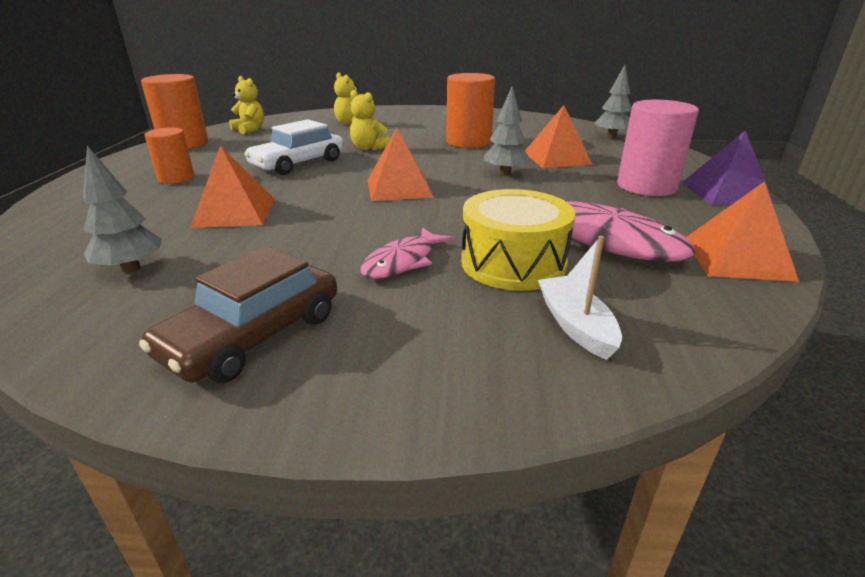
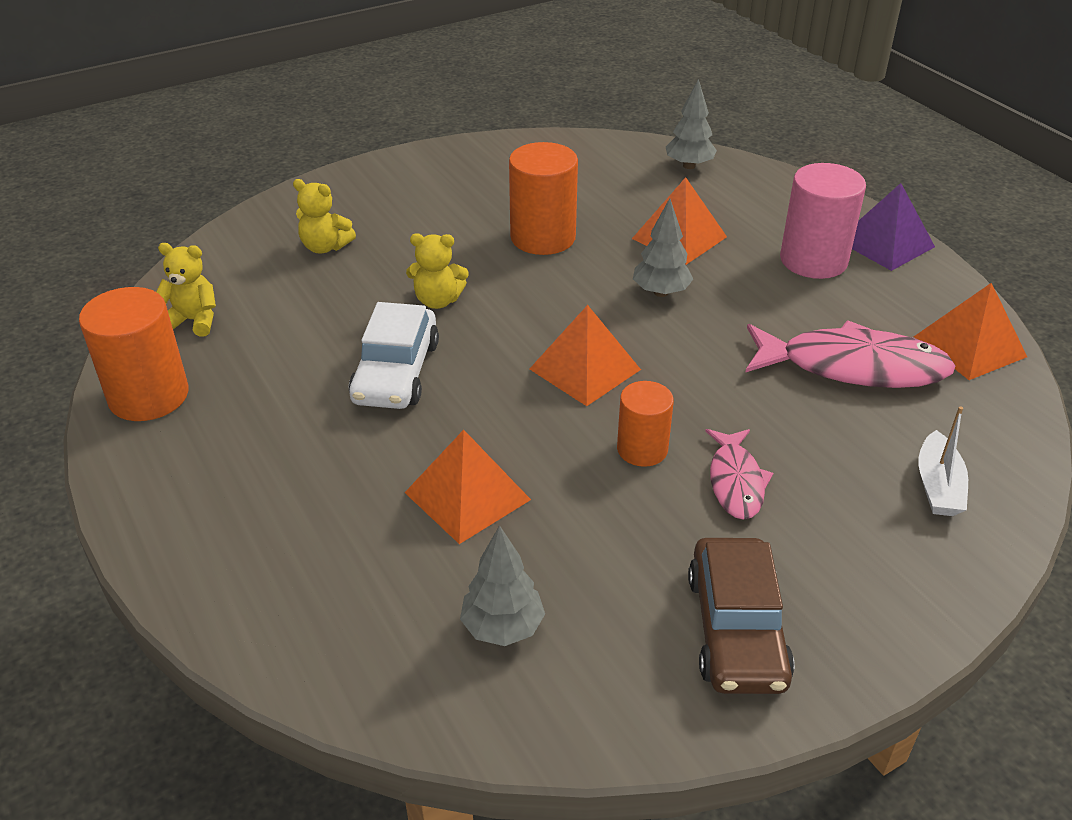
camera: 35 degrees left, 10 degrees up
(176, 178) = (281, 472): orange cylinder -> orange cylinder (642, 449)
(513, 263) = (823, 436): yellow drum -> none
(575, 325) = (938, 486): white boat -> white boat turned 120 degrees counterclockwise

